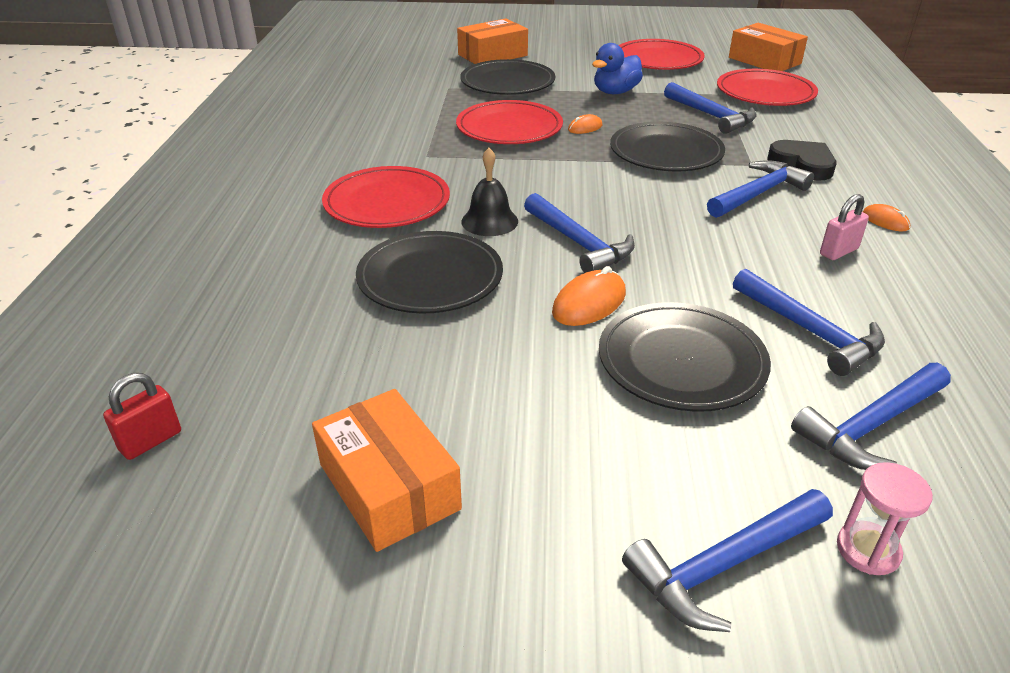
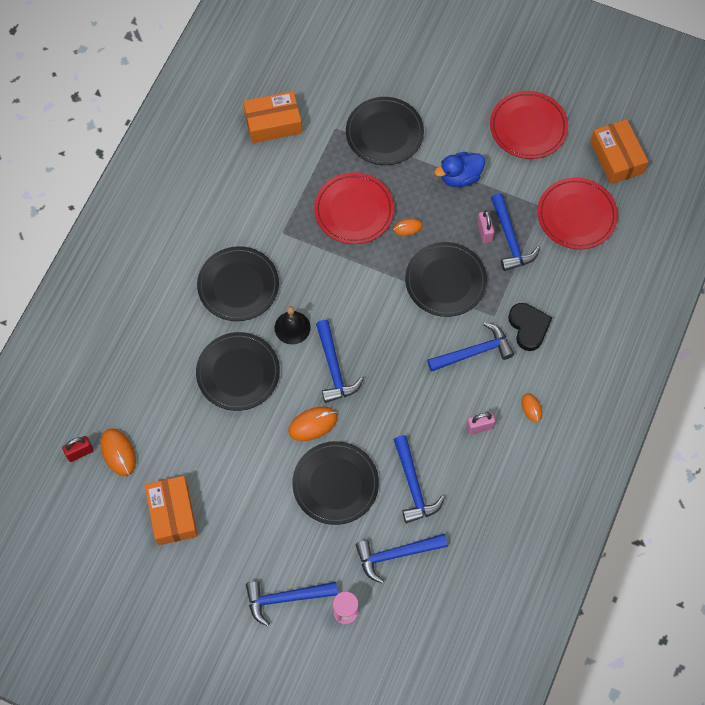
camera: 20 degrees right, 30 degrees up
(238, 421) = (118, 452): none -> orange mouse
(387, 203) = (238, 285): red plate -> black plate
(493, 55) = (394, 75): orange box -> orange box (273, 123)
(677, 116) = (484, 232): none -> pink padlock

